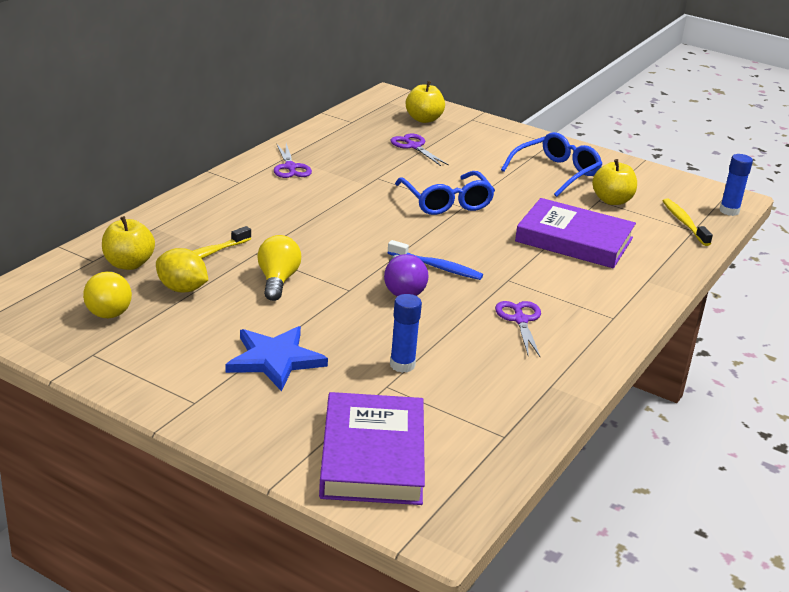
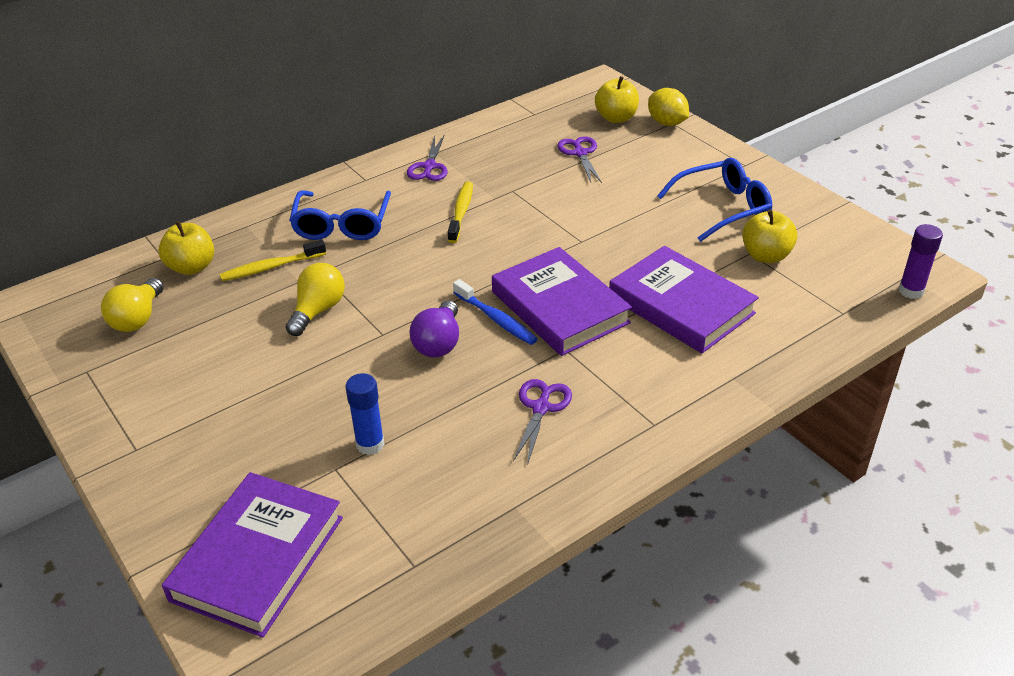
camera: 25 degrees right, 10 degrees up
(182, 289) = (220, 306): yellow lemon -> yellow lemon (667, 123)
(275, 360) = (247, 411): blue star -> none
(446, 202) = (566, 233): blue glasses -> blue glasses (342, 225)
(481, 252) = (560, 307): none -> purple book
(684, 222) = (838, 300): yellow toothbrush -> yellow toothbrush (461, 212)
(729, 211) = (911, 291): blue glue stick -> purple glue stick

